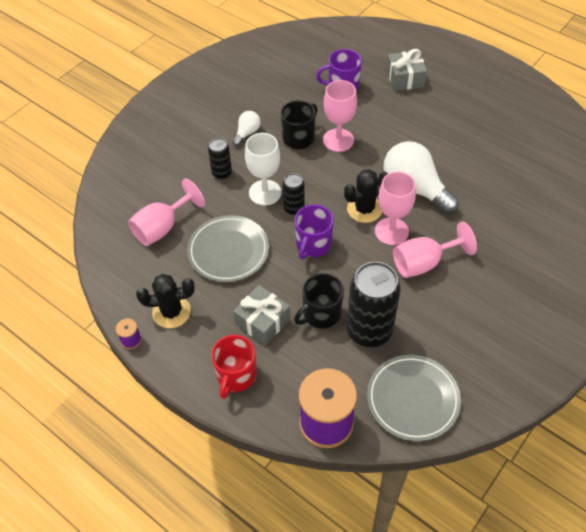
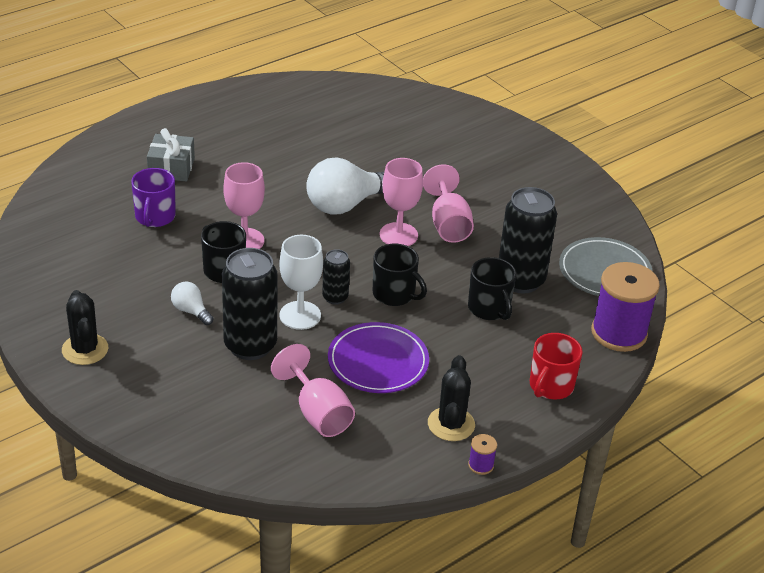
camera: 80 degrees left, 15 degrees down
(222, 173) = (250, 345): black can -> black can, size x1.94
(228, 251) = (378, 362): grey plate -> purple plate
(236, 376) = (550, 386): red mug -> red mug turned 90 degrees clockwise
(262, 321) = (486, 353): grey gift -> none
(313, 245) = (395, 294): purple mug -> black mug
(364, 209) = (359, 246): black cactus -> black cactus (85, 349)

